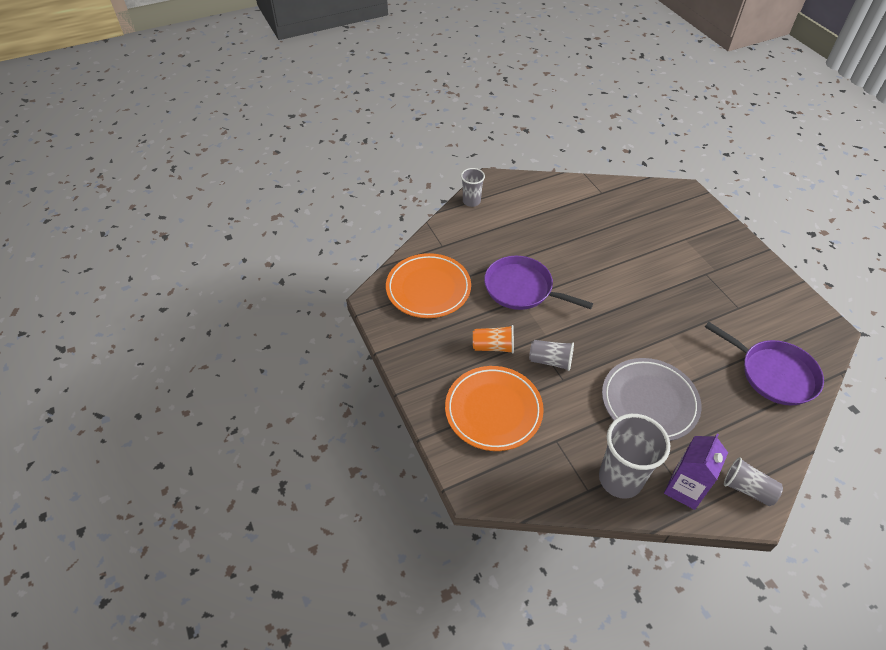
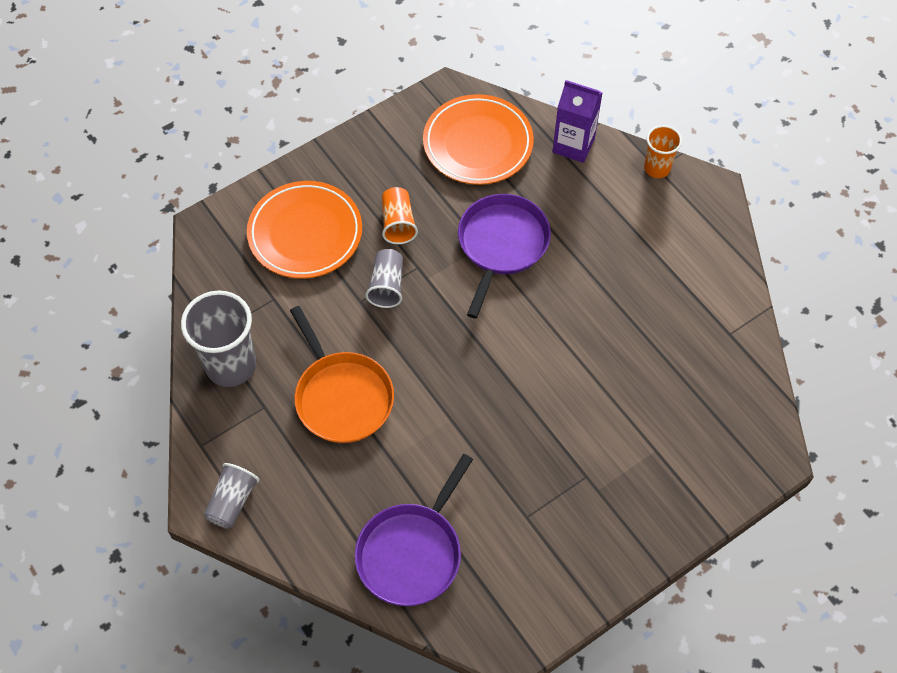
camera: 80 degrees right, 10 degrees up
(471, 201) = (657, 168): grey cup -> orange cup
(649, 402) = (342, 397): grey plate -> orange pan
(684, 489) = (225, 432): purple carton -> purple carton (573, 145)

